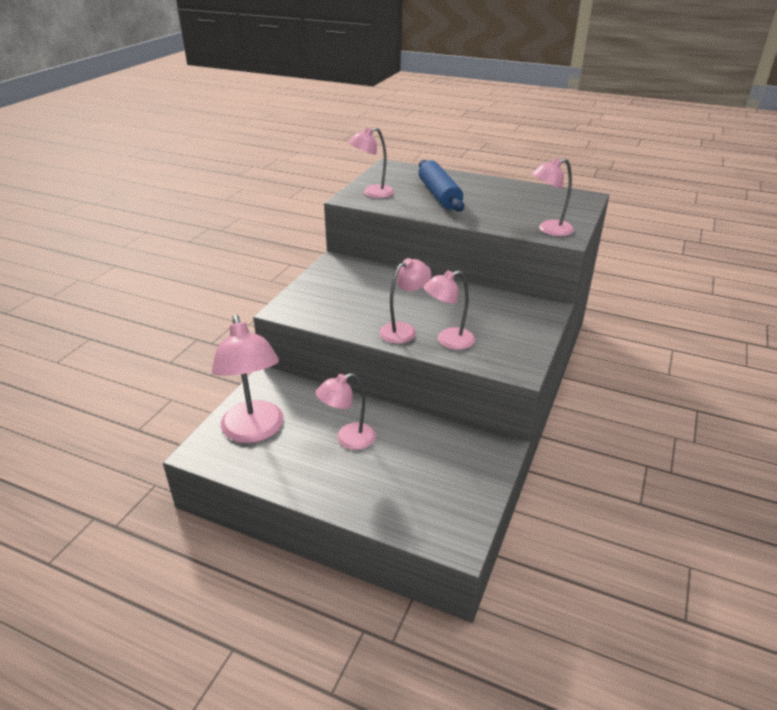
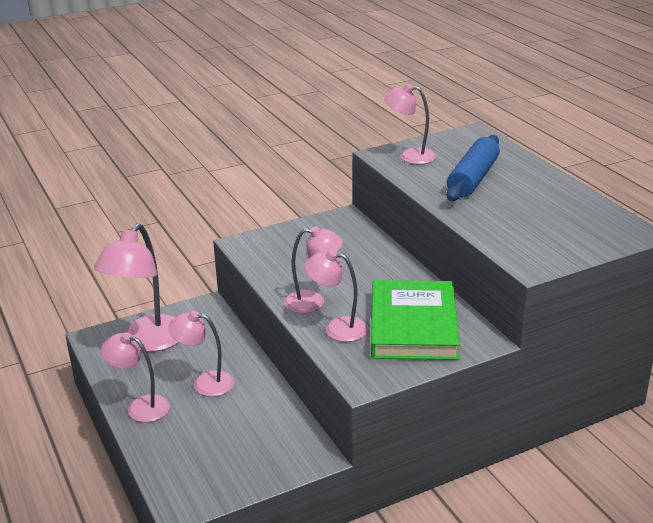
camera: 40 degrees right, 5 degrees down
(494, 317) = (413, 326): none -> green book
(549, 230) = (525, 252): pink lamp -> pink lamp (140, 406)

